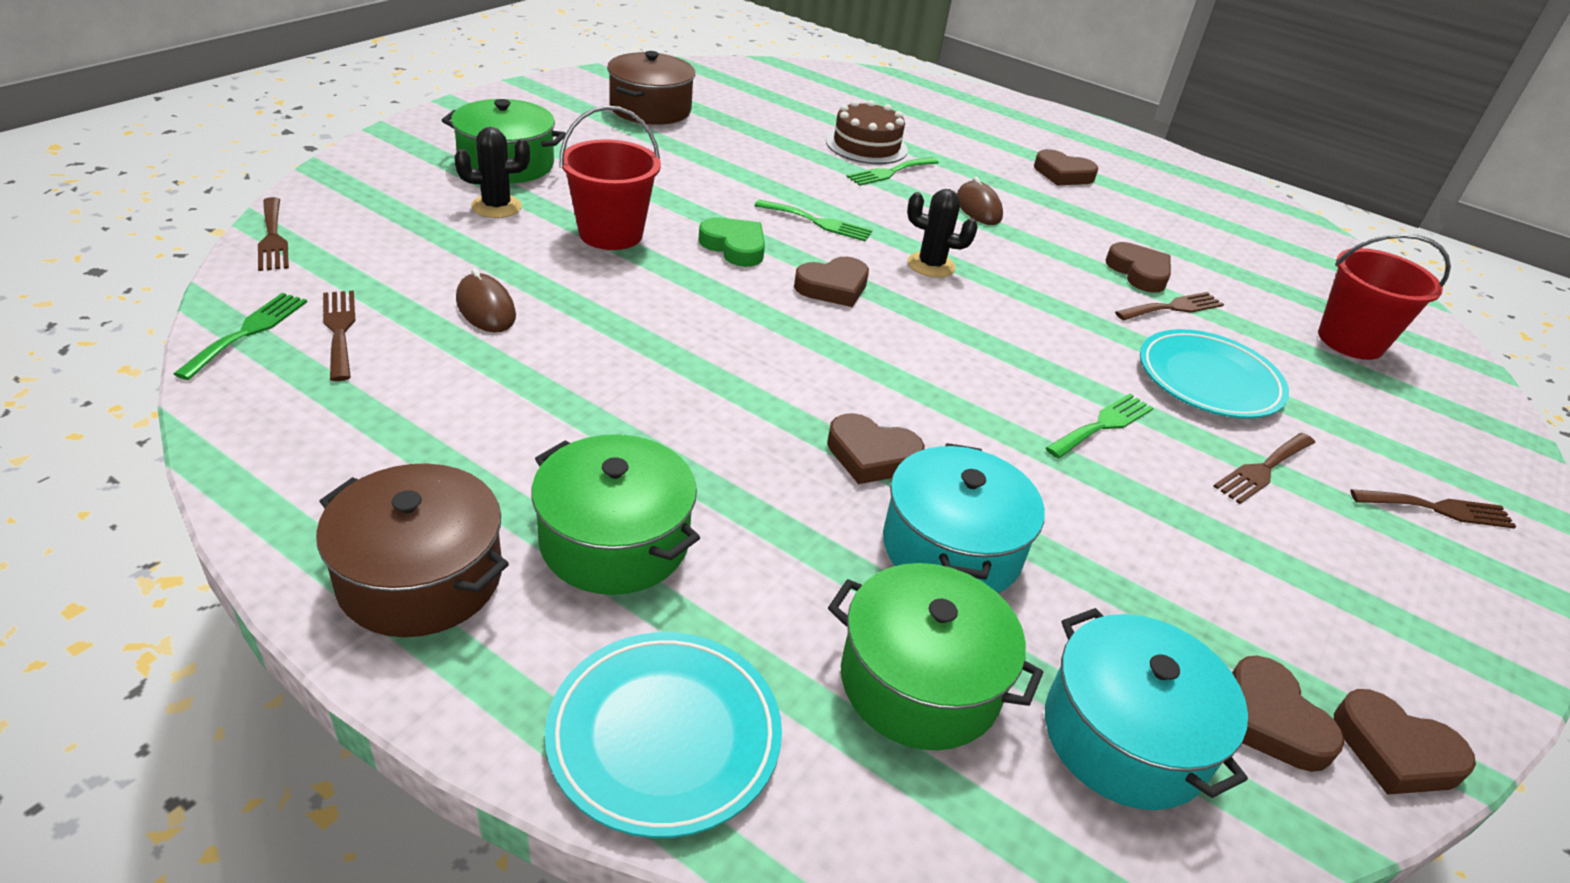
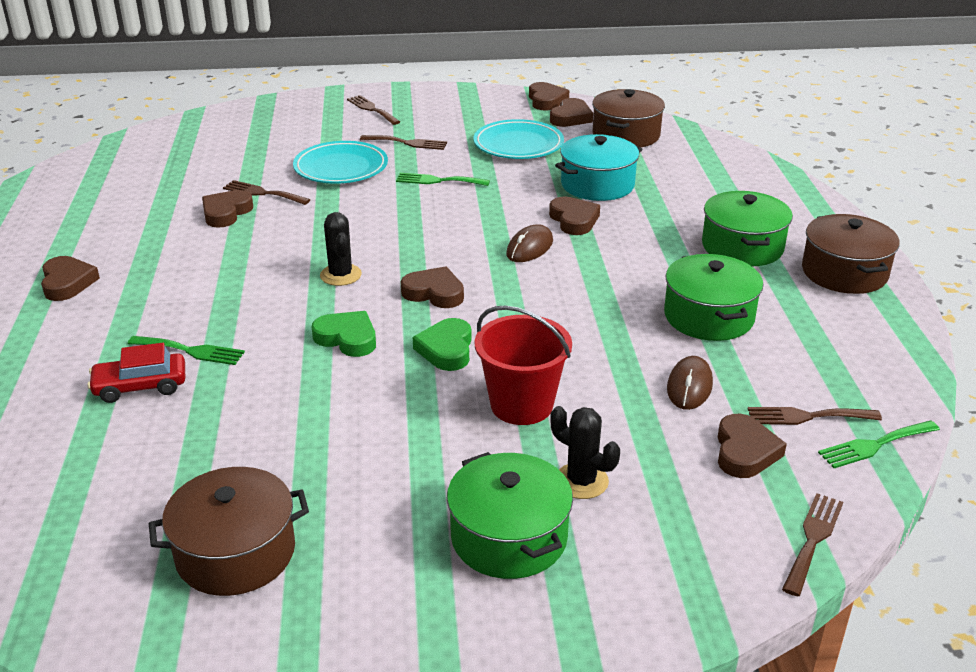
camera: 125 degrees left, 5 degrees down
(339, 330) = (807, 416): brown fork -> brown fork turned 60 degrees clockwise
(380, 275) = (745, 452): none -> brown heart
(664, 736) = (785, 197): turquoise plate -> turquoise plate (518, 145)
(818, 222) = (347, 338): green fork -> green heart
(866, 145) = (140, 386): brown cake -> red car
(919, 682) = (674, 169): green pot -> green pot (709, 316)
(978, 208) = (206, 292): brown mouse -> brown mouse (530, 248)
(1124, 736) = (626, 135): turquoise pot -> brown pot
(1350, 341) = (221, 145): red bucket -> none

